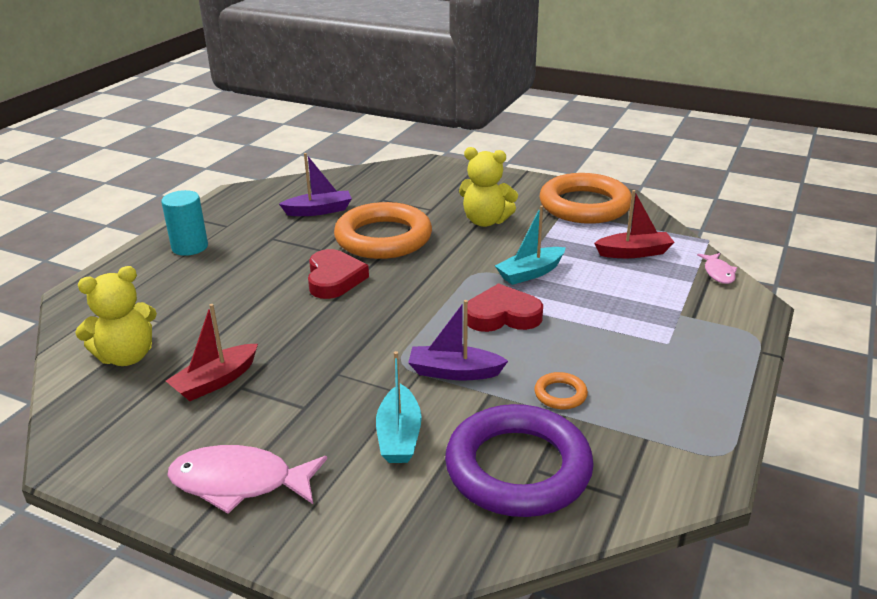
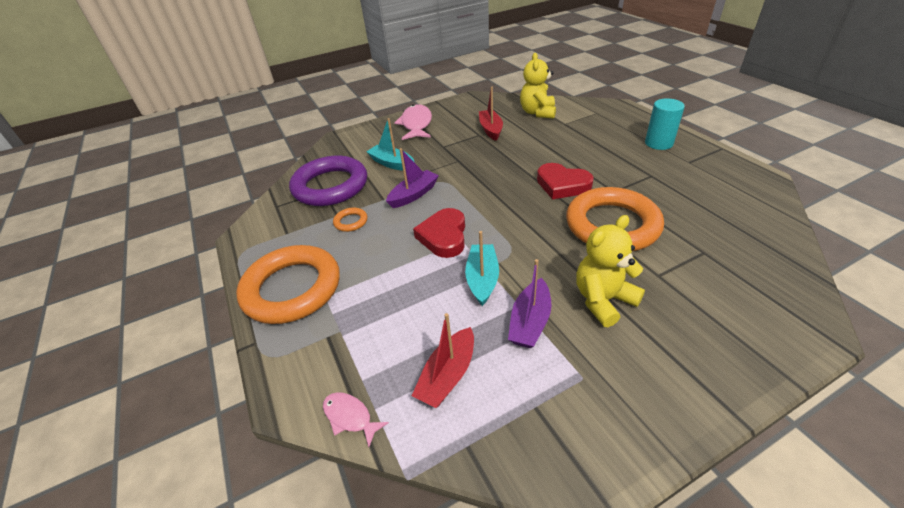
camera: 130 degrees right, 10 degrees up
(239, 482) = (416, 124): pink fish -> pink fish turned 45 degrees counterclockwise
(319, 211) = (694, 208): purple boat -> purple boat (530, 321)
(502, 315) = (444, 236): red heart -> red heart turned 150 degrees clockwise
(584, 205) = (588, 413): orange ring -> orange ring (292, 288)

